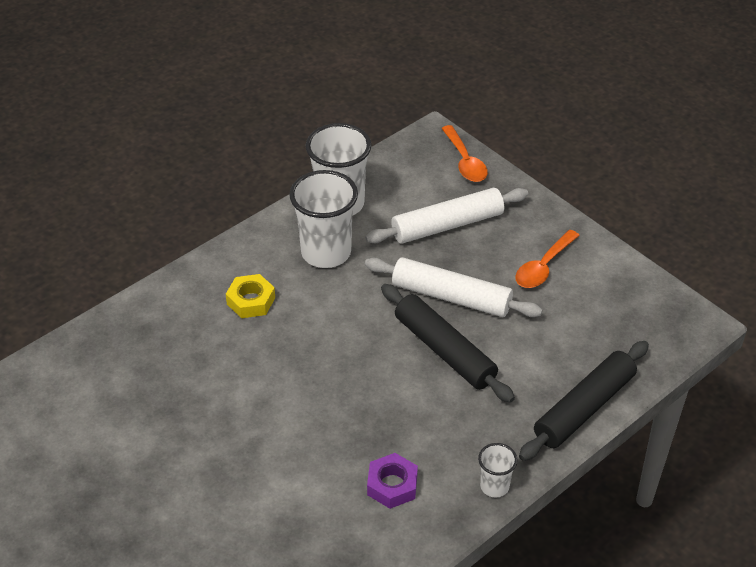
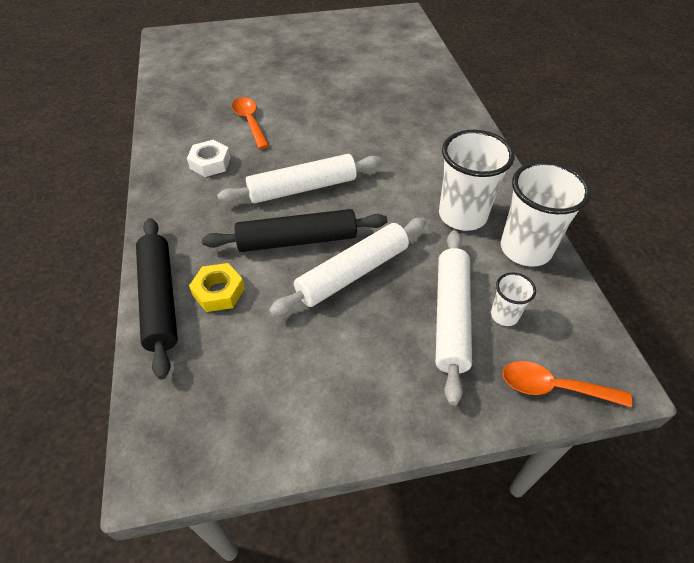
camera: 120 degrees right, 5 degrees up
(251, 301) = (432, 157): yellow nut -> yellow nut (219, 292)
(373, 381) = (302, 188): none -> white rolling pin
(392, 485) = (210, 163): purple nut -> white nut
(494, 486) = (156, 209): white cup -> white cup (504, 315)
(543, 267) = (339, 367): orange spoon -> orange spoon (250, 122)

